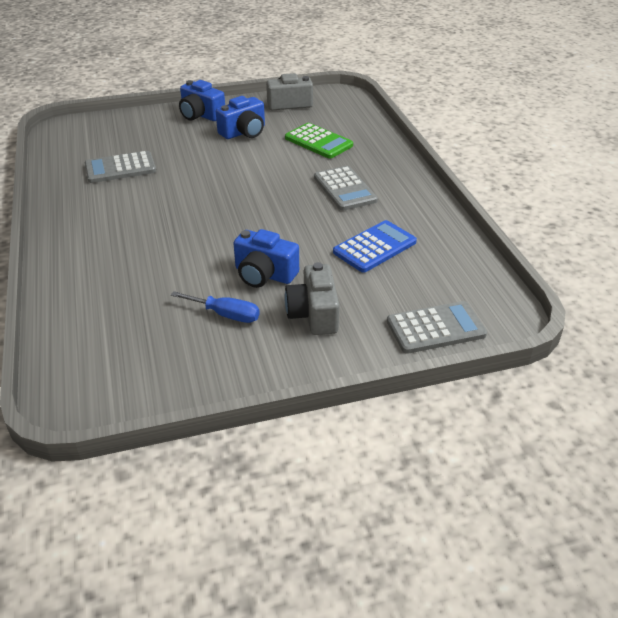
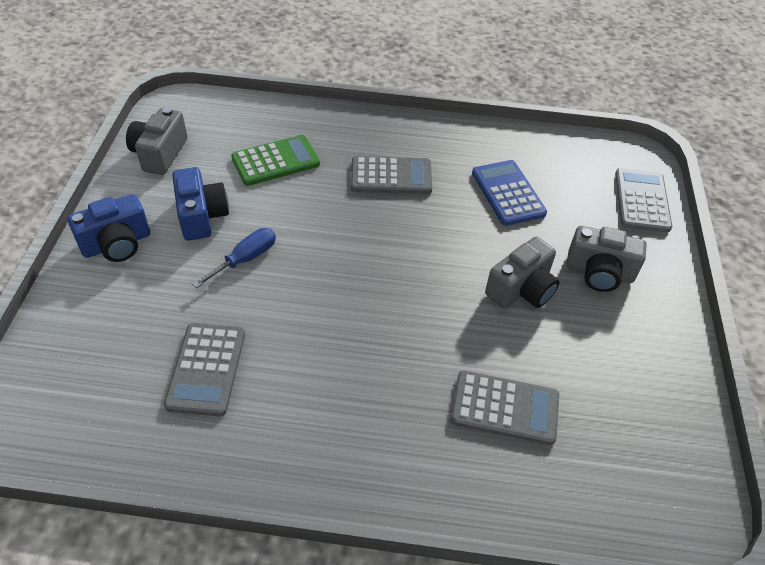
camera: 70 degrees left, 10 degrees up
(139, 287) = (504, 408): none -> grey calculator
(226, 315) = (580, 340): blue screwdriver -> blue screwdriver (245, 259)
(264, 274) = (521, 289): blue camera -> grey camera

